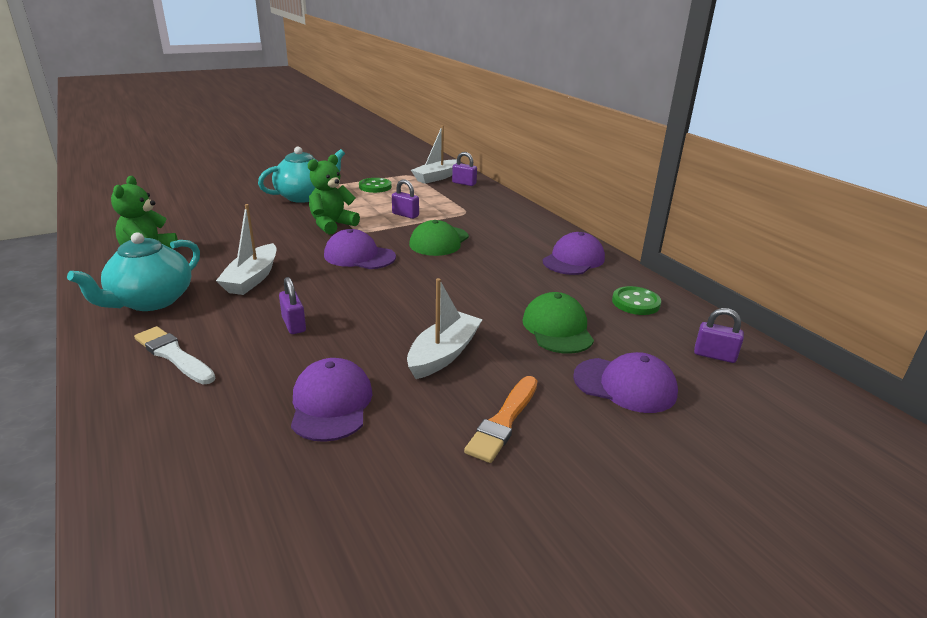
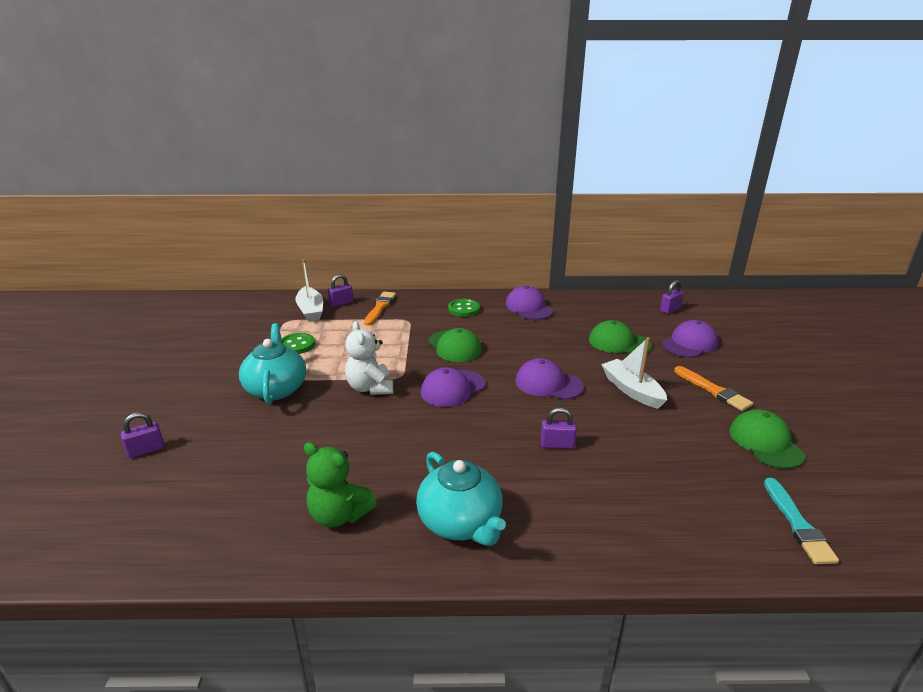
camera: 60 degrees left, 0 degrees up
(174, 355) = (577, 516): white brush -> none
(200, 530) = (797, 523): none -> turquoise brush
(252, 278) = (455, 453): white boat -> none
(331, 404) = (676, 448): purple cap -> purple cap (548, 384)
(332, 225) = (370, 388): green teddy bear -> white teddy bear
(393, 485) = (765, 442): none -> green cap
(405, 215) = (384, 347): purple padlock -> purple padlock (146, 450)
(475, 198) = (380, 308): none -> orange brush
(635, 303) = (601, 309): green button -> green button (464, 309)

